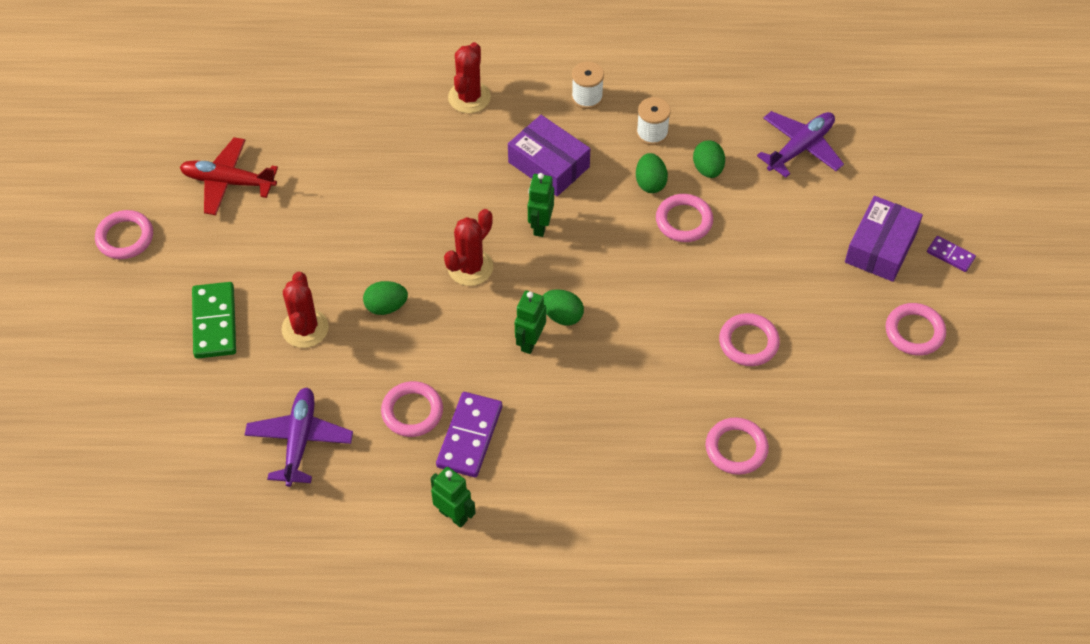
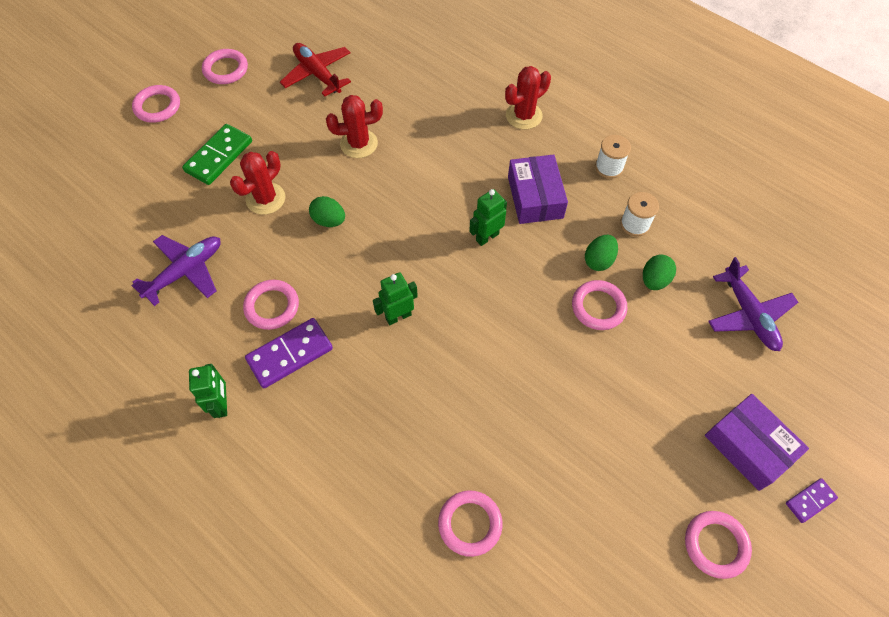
camera: 40 degrees right, 5 degrees up
(470, 267) = (410, 232): red cactus -> red cactus (359, 144)
(562, 316) = (439, 314): green egg -> none
(748, 342) = (561, 442): pink ring -> pink ring (157, 106)
(800, 148) = (748, 315): purple plane -> purple plane turned 75 degrees clockwise
(880, 247) = (748, 446): purple box -> purple box turned 75 degrees clockwise
(950, 255) = (810, 501): purple domino -> purple domino turned 75 degrees clockwise

